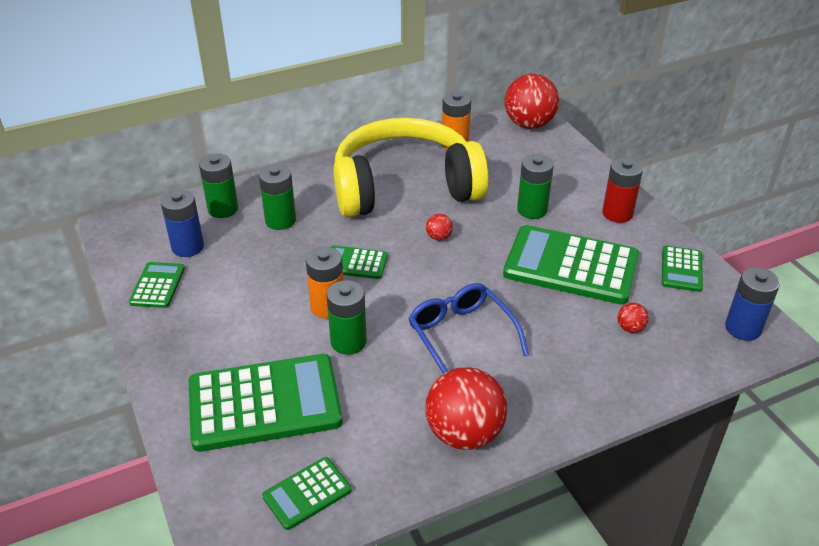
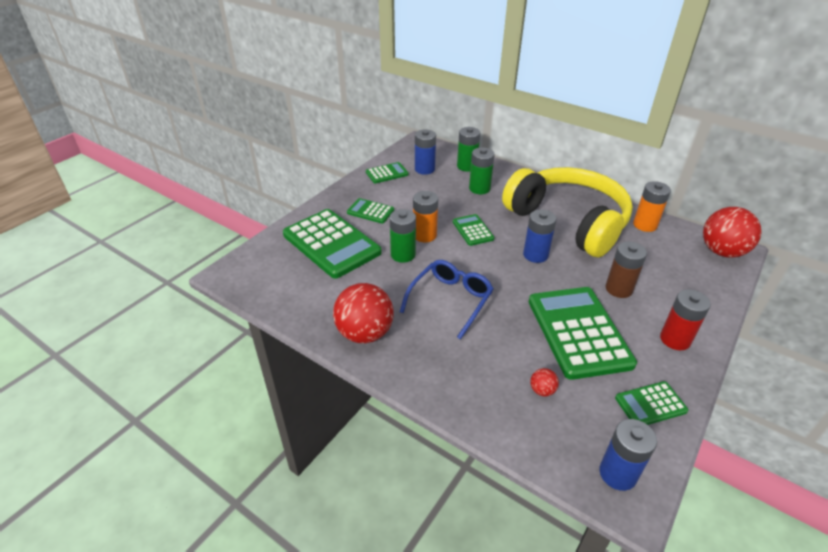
camera: 60 degrees right, 0 degrees up
(307, 493) = (278, 285): green calculator -> green calculator (370, 211)
(439, 237) = (535, 255): red ball -> blue battery
(532, 210) = (619, 289): green battery -> brown battery

